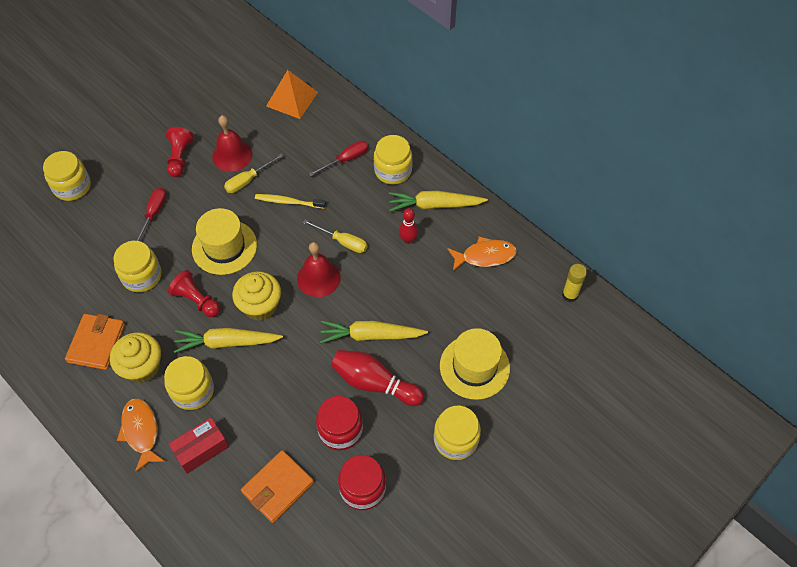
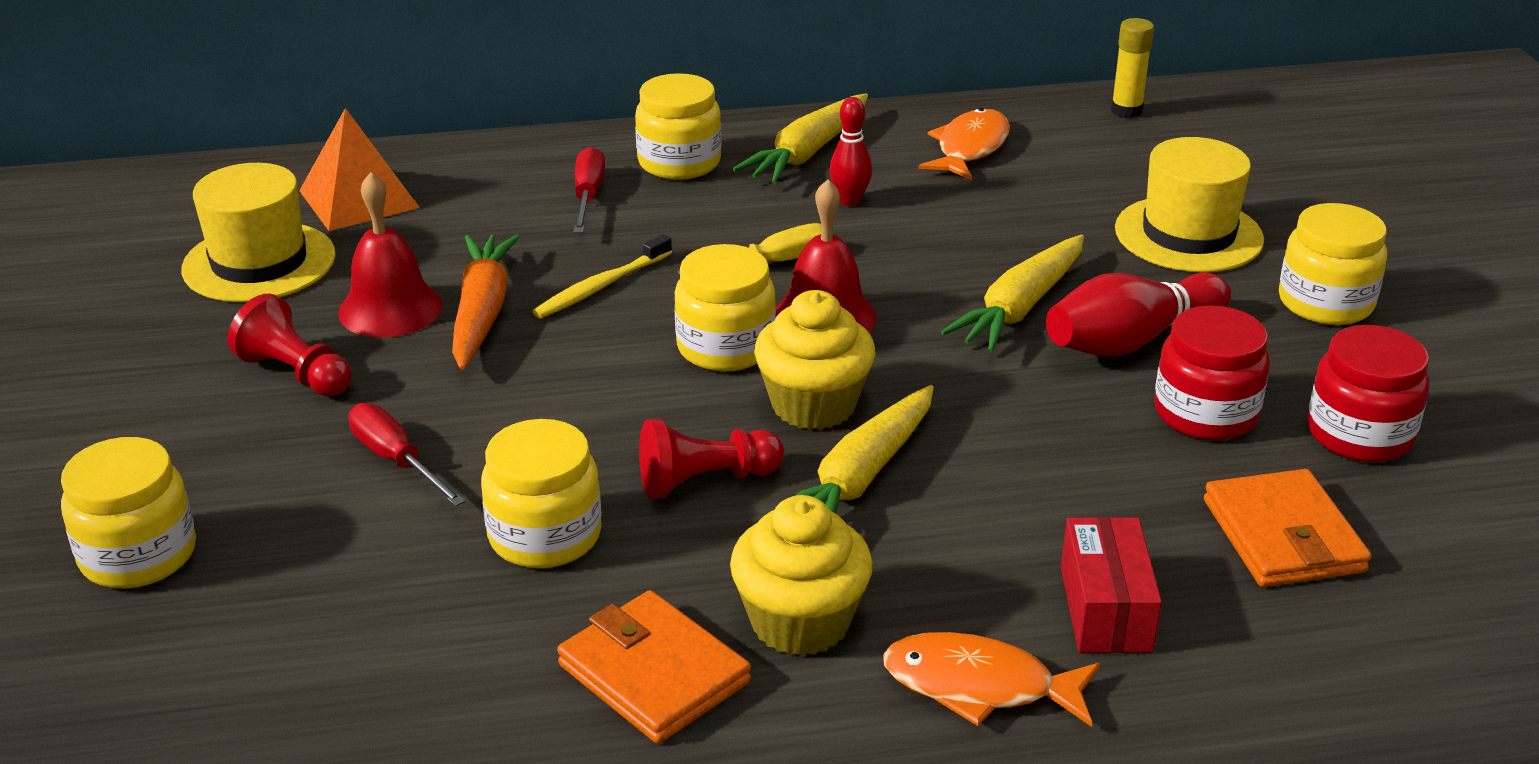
camera: 55 degrees left, 25 degrees down
(192, 391) = (939, 568): yellow jar -> yellow jar (725, 347)
(224, 247) = (611, 398): yellow hat -> yellow hat (259, 262)
(248, 180) = (482, 312): yellow screwdriver -> orange carrot

